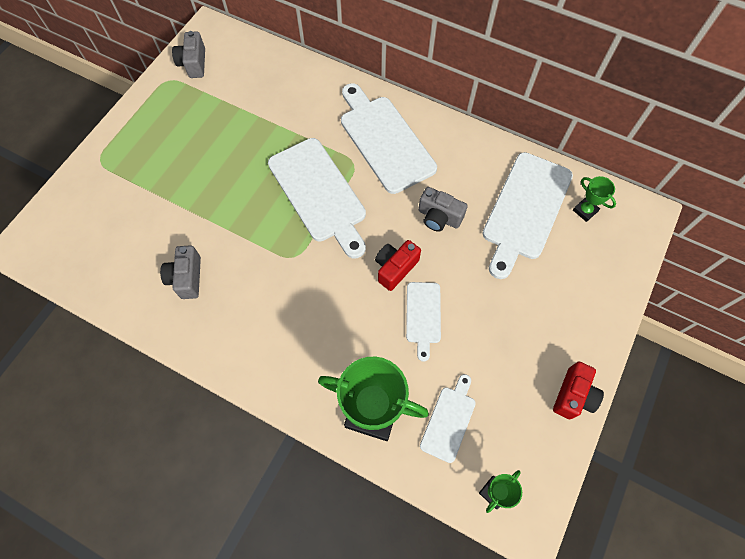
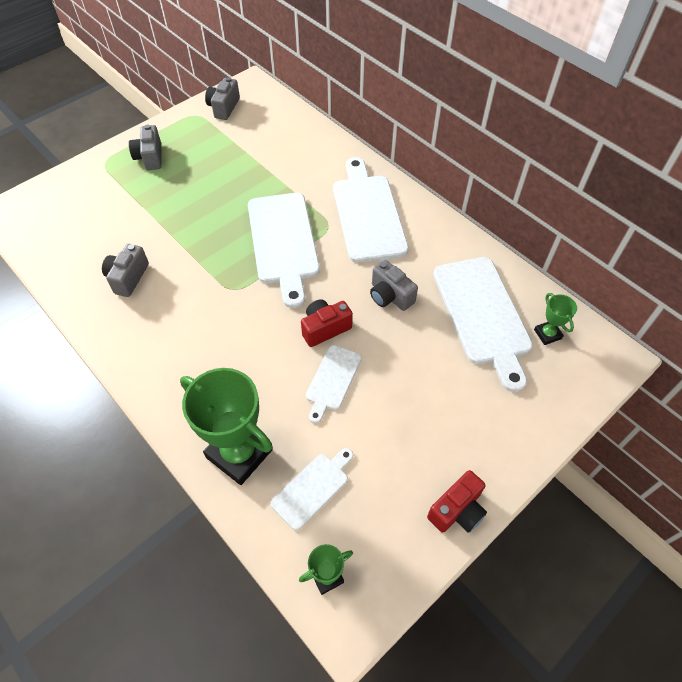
camera: 20 degrees right, 10 degrees down
(144, 141) = (150, 157): none -> grey camera
(525, 210) = (483, 315): white cutting board -> white cutting board turned 60 degrees counterclockwise

